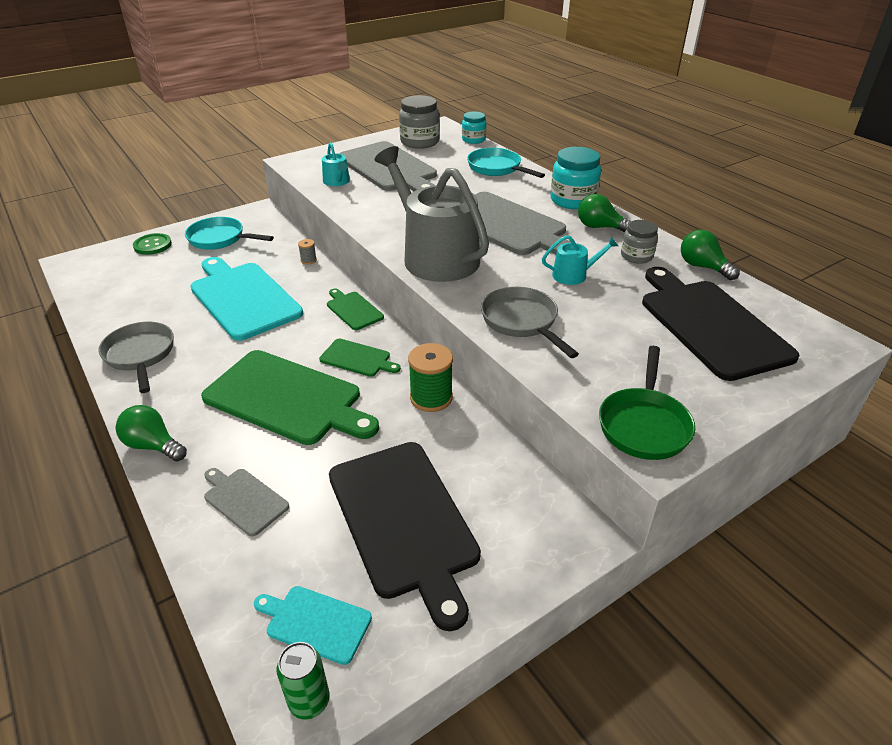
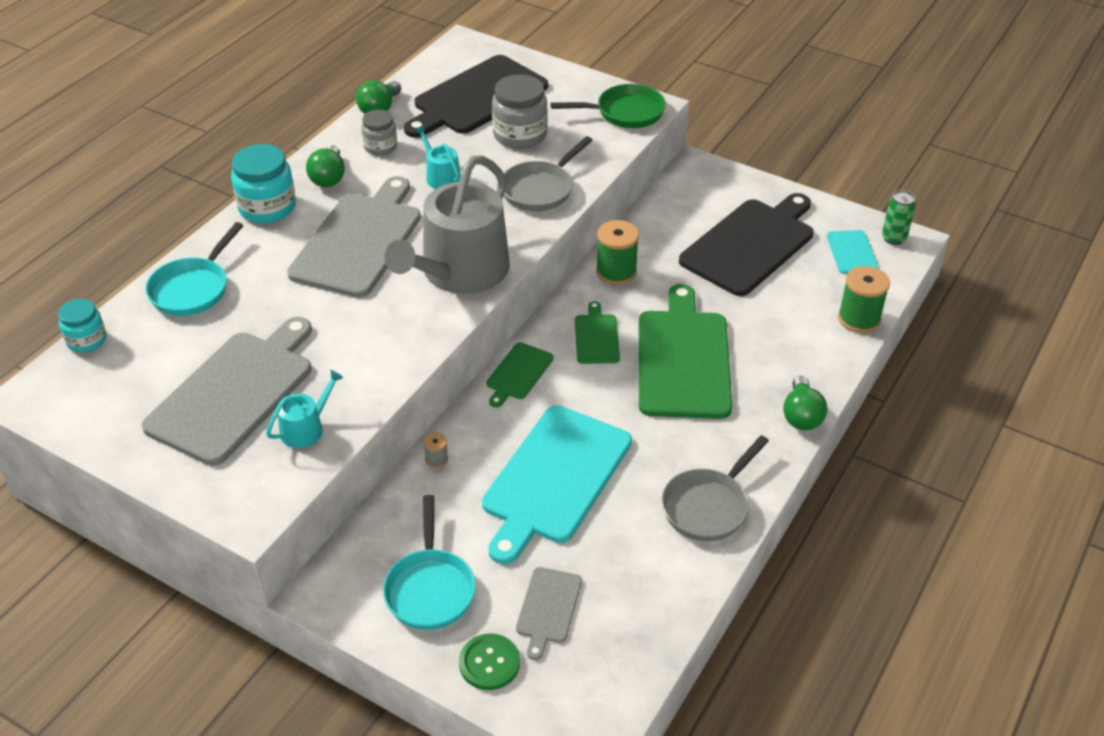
camera: 115 degrees left, 5 degrees up
(214, 562) = (859, 319): none -> green spool
(244, 500) = (802, 330): grey cutting board -> grey cutting board (548, 608)
(419, 142) = (115, 396): grey jar -> grey jar (520, 135)

